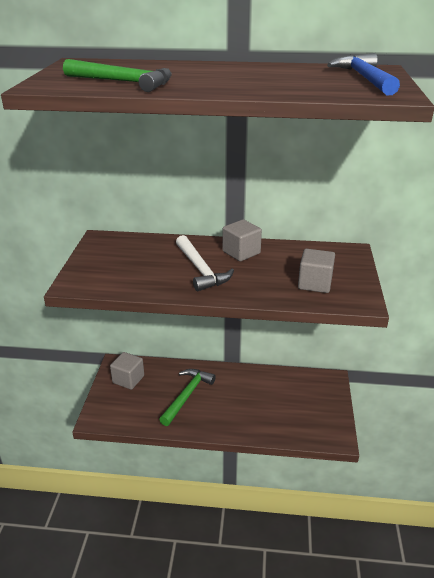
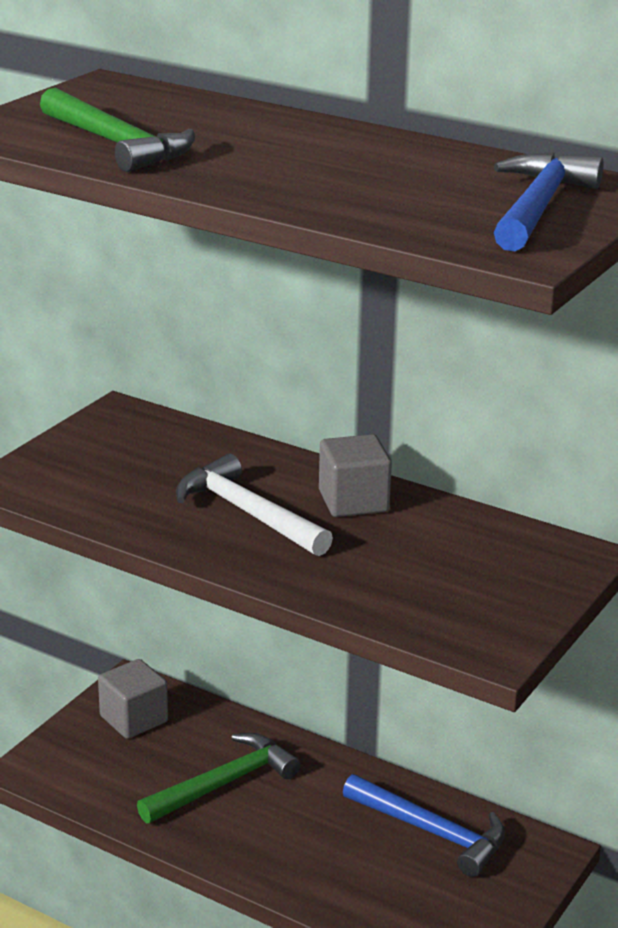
camera: 25 degrees right, 5 degrees down
(201, 270) = (247, 513): white hammer -> white hammer turned 135 degrees clockwise
(284, 387) = (432, 832): none -> blue hammer
(314, 283) = (436, 593): grey cube -> none

